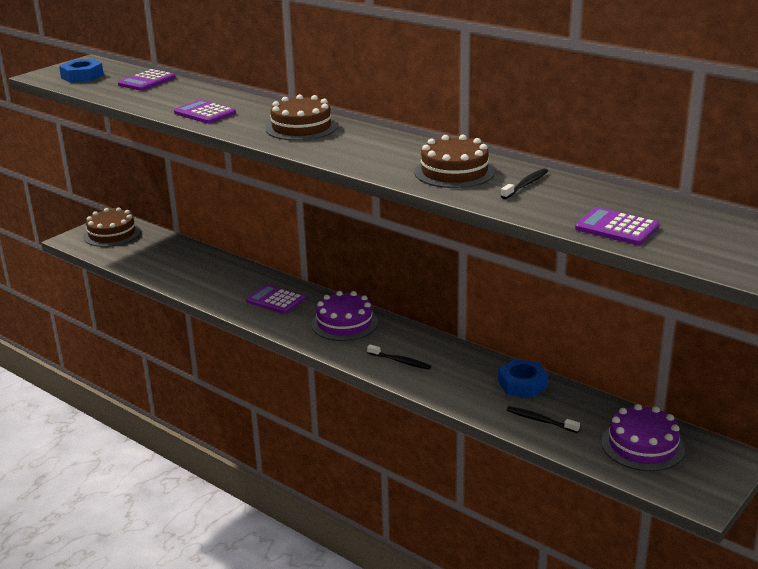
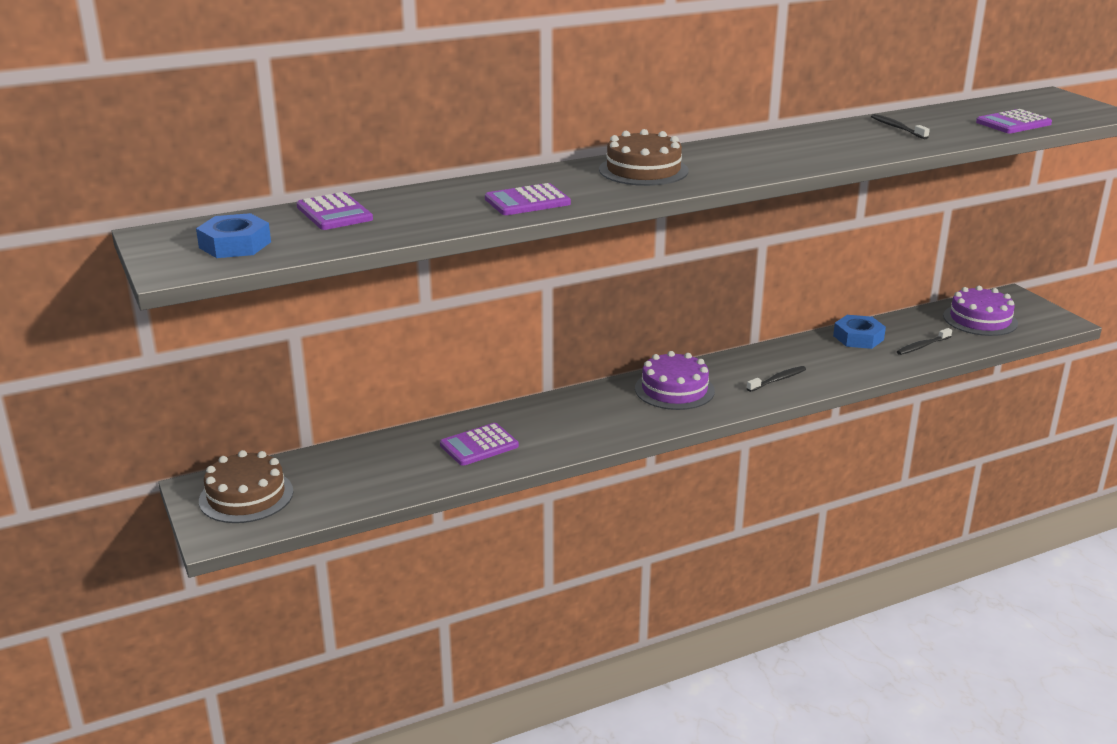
camera: 65 degrees left, 0 degrees up
(275, 300) = (583, 416): purple calculator -> purple calculator (479, 445)
(454, 172) = (844, 141): brown cake -> none

